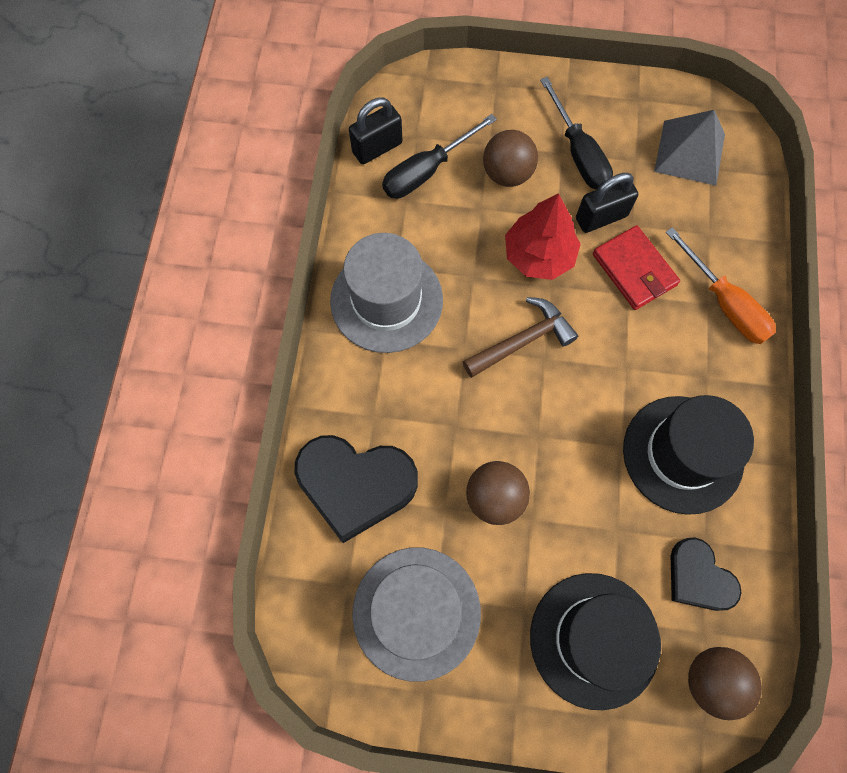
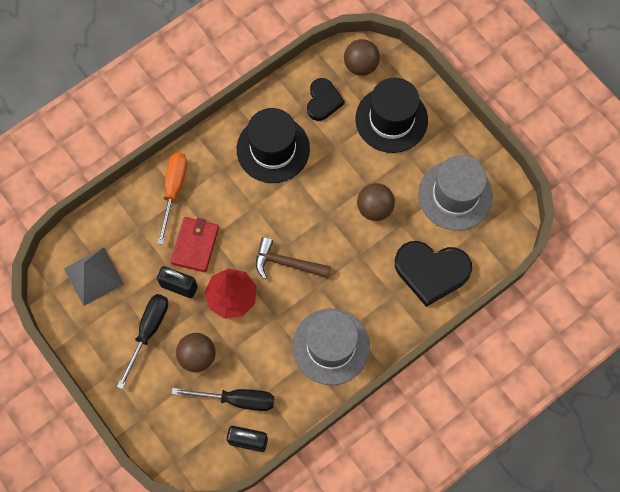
camera: 135 degrees left, 0 degrees up
(355, 484) = (431, 271): black heart -> black heart turned 135 degrees clockwise

